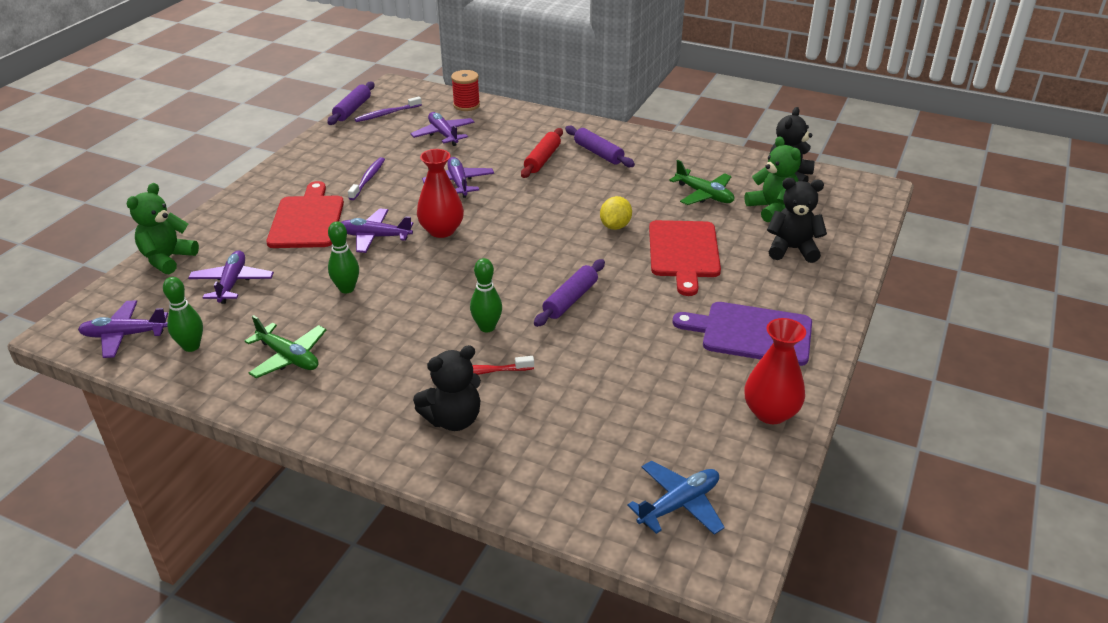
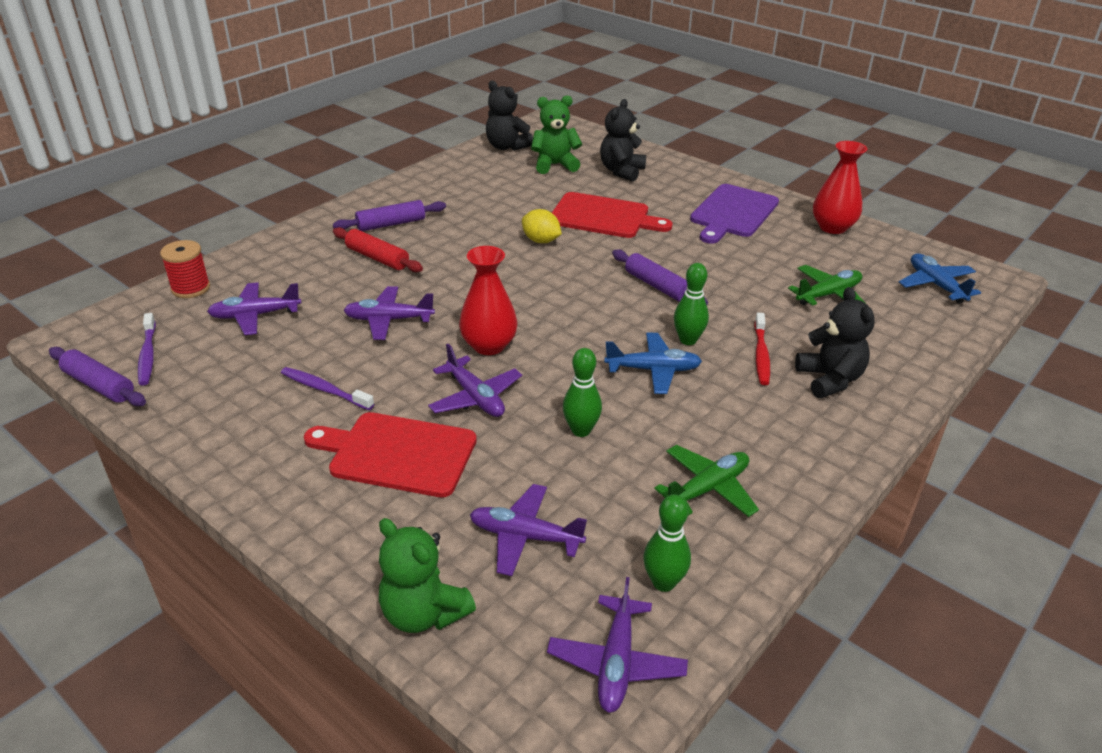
camera: 75 degrees left, 0 degrees up
(375, 237) = (475, 397): purple plane -> purple plane turned 60 degrees counterclockwise
(435, 313) = (653, 370): none -> blue plane
(704, 195) = (512, 188): green plane -> green plane (828, 295)

